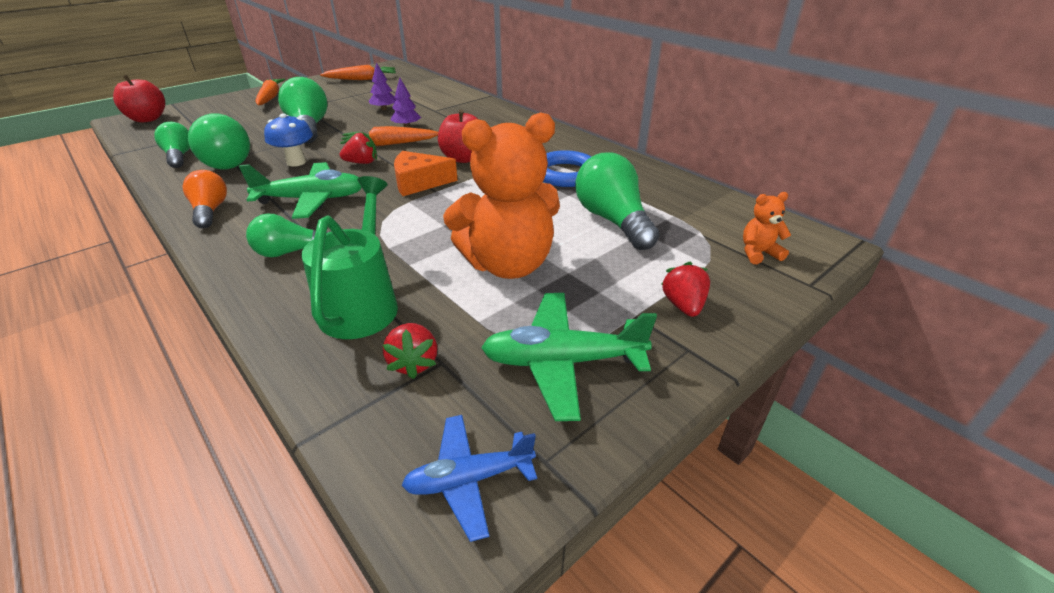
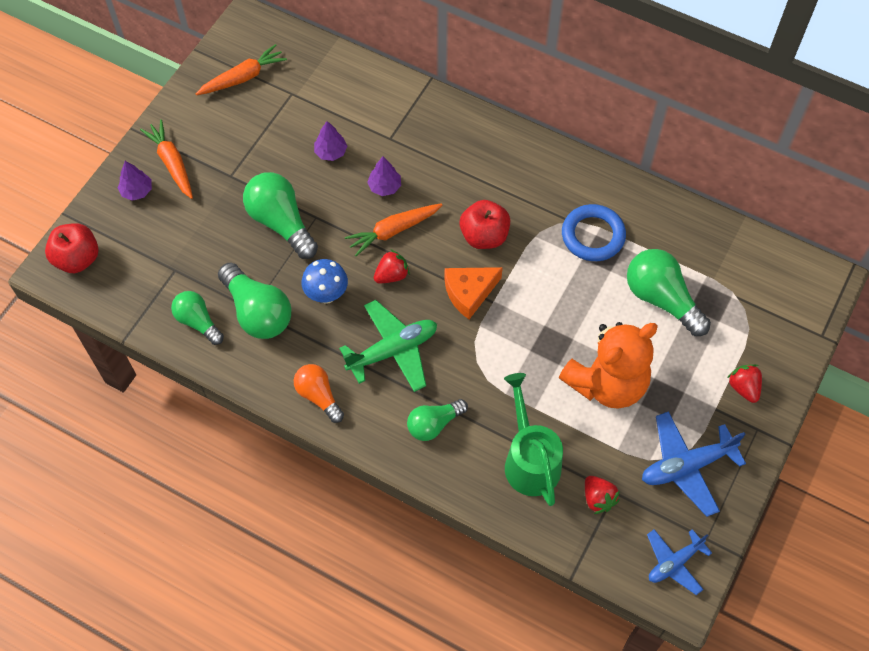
camera: 20 degrees left, 25 degrees up
(231, 103) = (137, 191): none -> purple tree
(563, 362) = (687, 466): green plane -> blue plane
(758, 253) = (781, 308): orange teddy bear -> none

